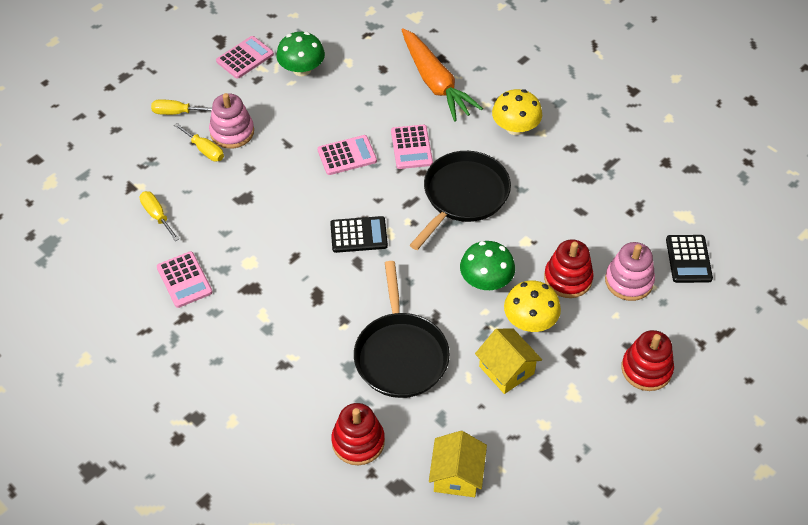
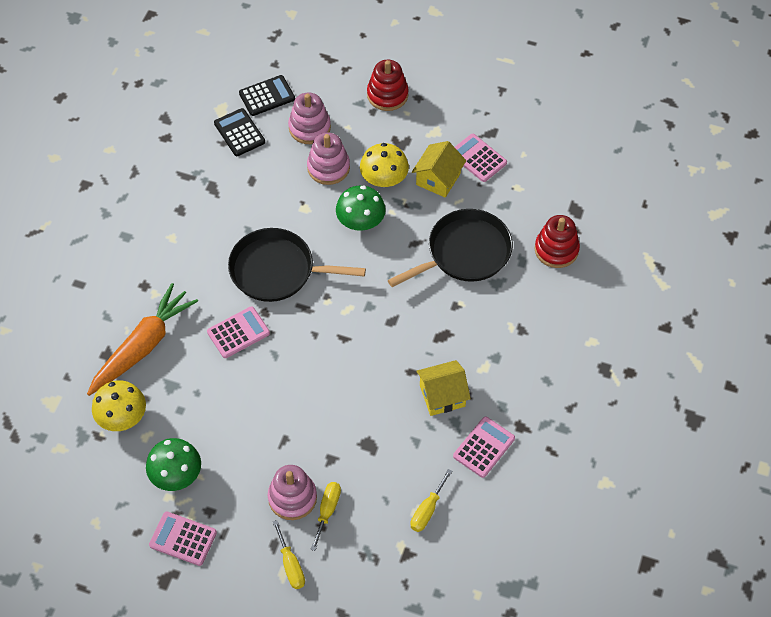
camera: 115 degrees left, 5 degrees up
(347, 155) = (274, 382): pink calculator -> pink calculator (478, 158)
(358, 235) = (362, 332): black calculator -> black calculator (239, 133)
(457, 475) = (544, 178): yellow house -> yellow house (442, 395)
(515, 127) = (174, 259): yellow mushroom -> yellow mushroom (122, 417)
(568, 278) = (328, 167): red stacking toy -> pink stacking toy

